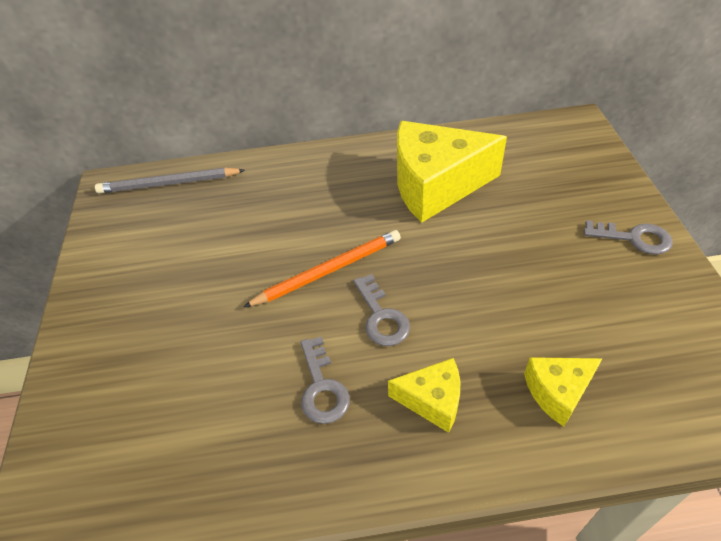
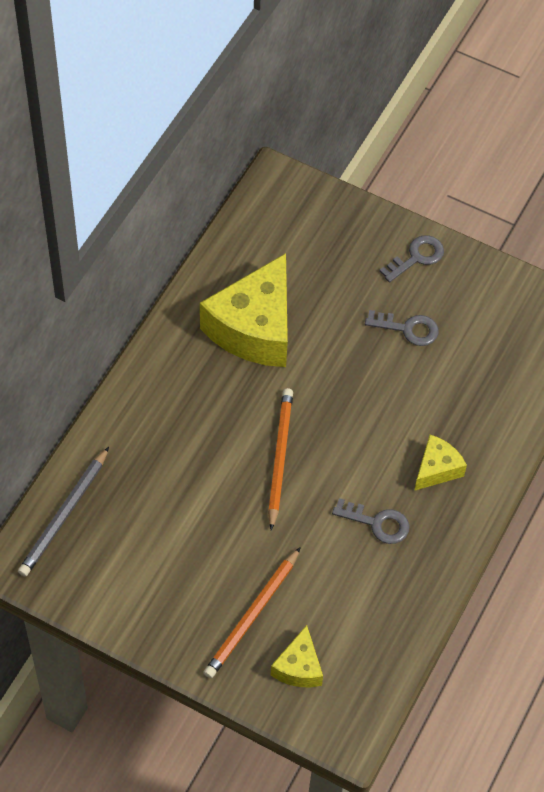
camera: 60 degrees left, 10 degrees up
(143, 350) = (252, 616): none -> orange pencil
(381, 317) = (351, 453): grey key -> grey key (408, 329)
(557, 392) = (485, 401): yellow cheese -> yellow cheese (298, 667)

